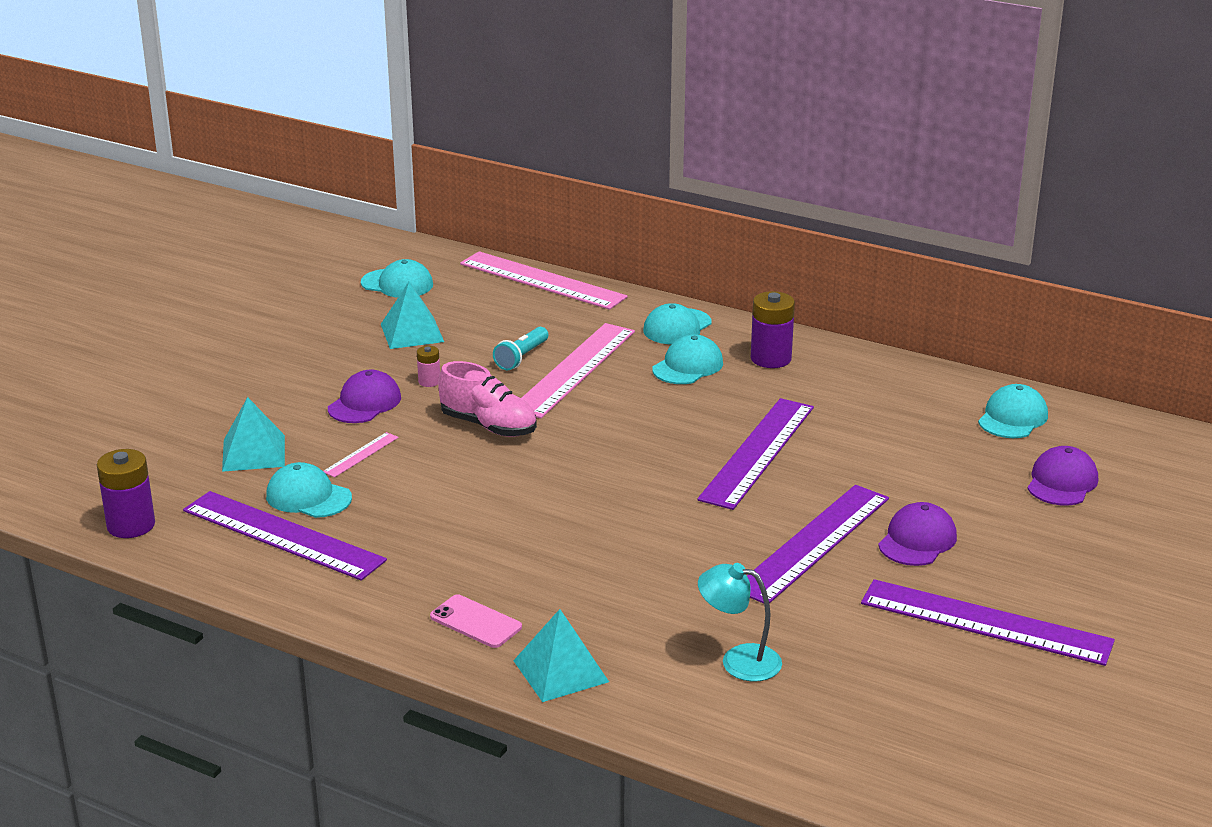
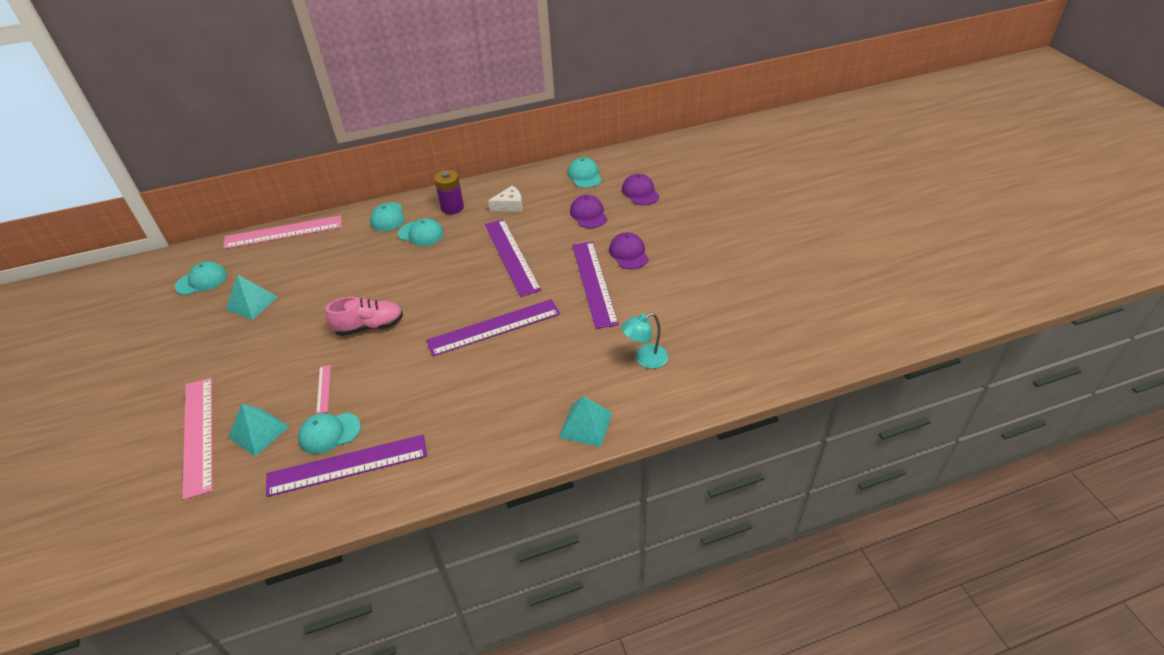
camera: 45 degrees left, 15 degrees up
(131, 525) = (245, 530): purple battery -> none
(364, 403) = (282, 359): purple cap -> purple cap (588, 214)
(429, 381) = (302, 323): pink battery -> none
(475, 622) = (514, 432): pink phone -> none
(522, 357) = (333, 279): turquoise flashlight -> none
(574, 370) = (369, 269): pink ruler -> pink ruler (198, 434)
(688, 366) = (421, 234): turquoise cap -> turquoise cap turned 120 degrees clockwise
(847, 396) = (509, 205): none -> white cheese
(985, 622) = (701, 271): purple ruler -> purple ruler (494, 327)

